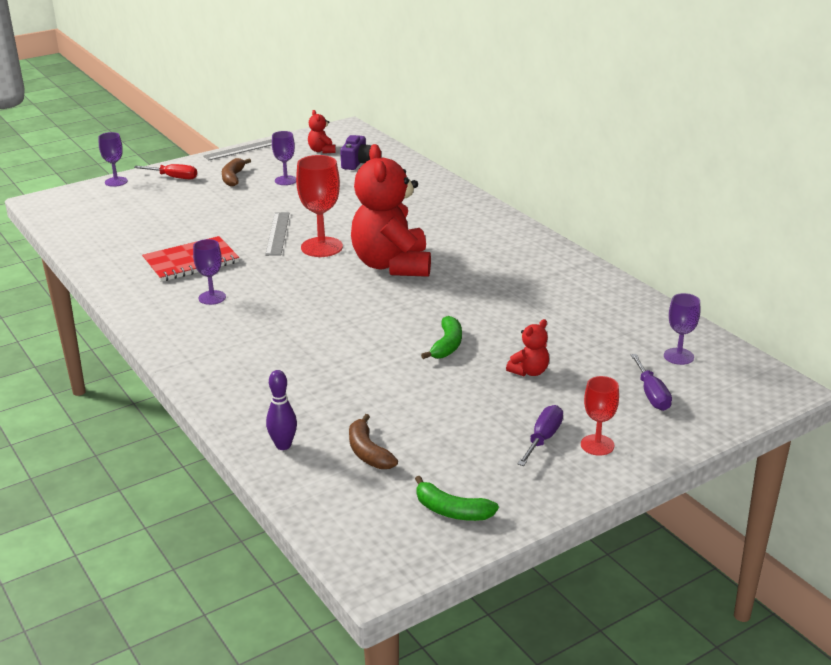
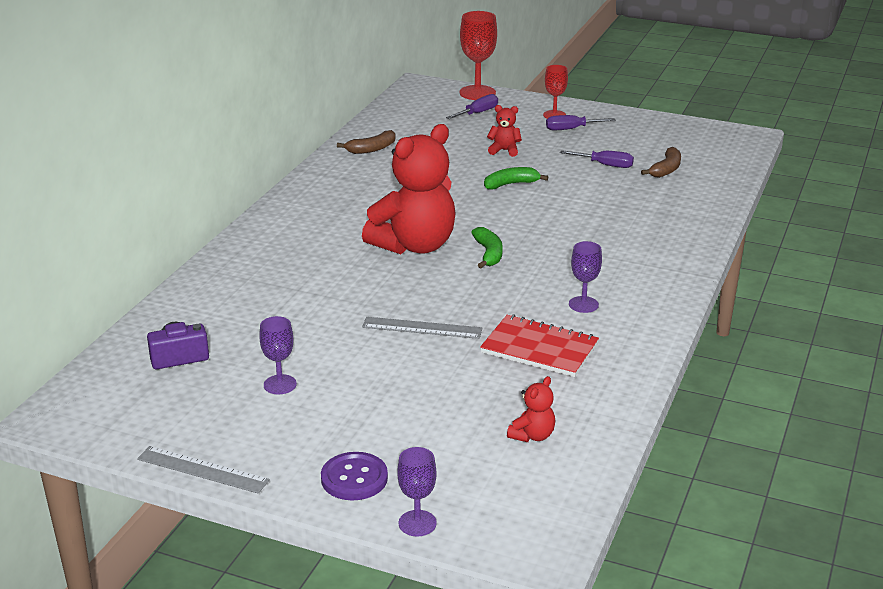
camera: 125 degrees left, 0 degrees up
(174, 177) = (354, 478): red screwdriver -> purple button
(233, 178) = (309, 428): brown banana -> brown banana (371, 149)
(277, 233) = (422, 328): grey ruler -> grey ruler turned 45 degrees clockwise
(283, 445) = (704, 195): purple bowling pin -> none
(321, 247) = (422, 292): red goblet -> red goblet (477, 93)
(322, 151) = (156, 400): red teddy bear -> red teddy bear (532, 435)
(425, 417) = (605, 165): none -> purple screwdriver
(452, 511) = (674, 133): green banana -> green banana (488, 254)
(678, 356) = (419, 115): purple goblet -> none

